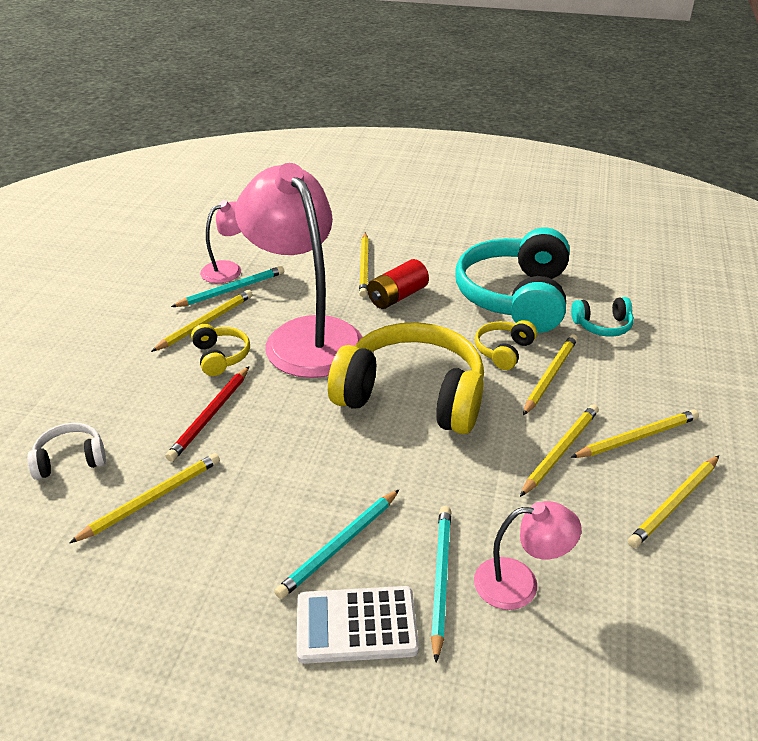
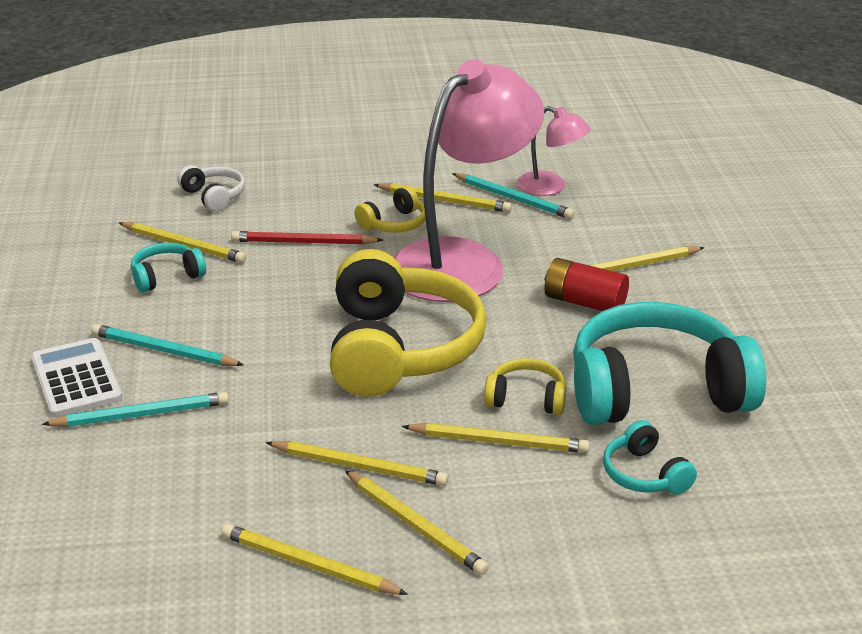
camera: 70 degrees right, 5 degrees down
(203, 522) = (166, 276): none -> turquoise headphones
(520, 583) = (150, 464): pink lamp -> none

